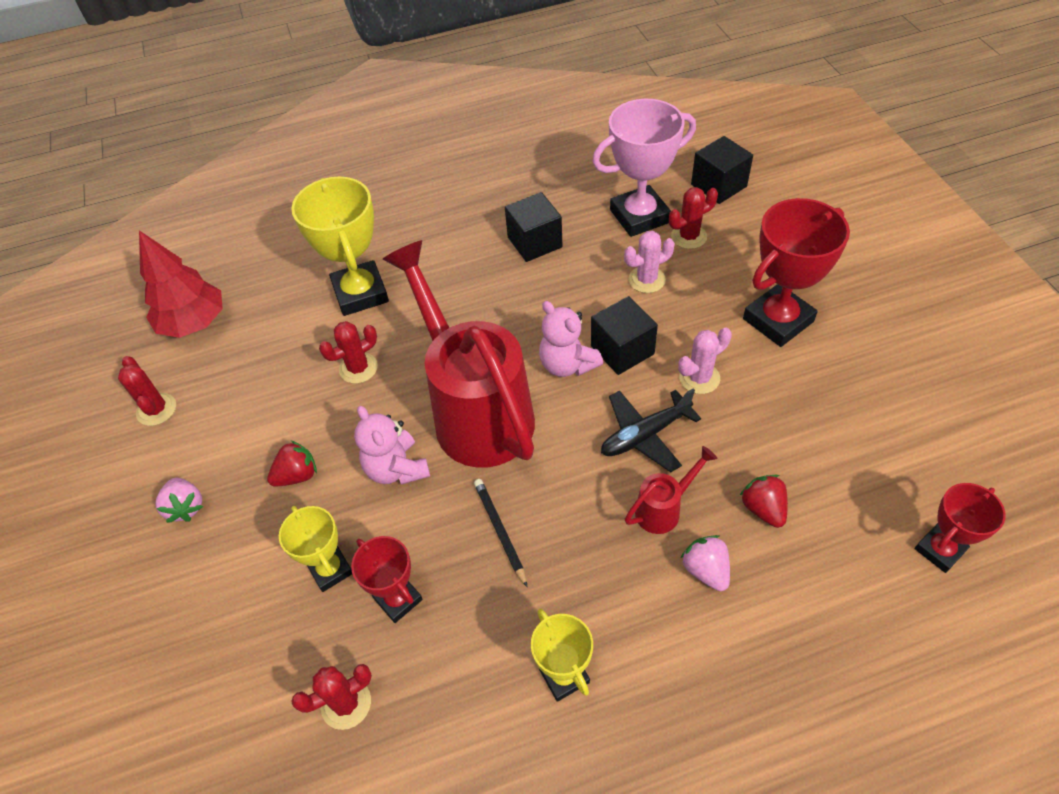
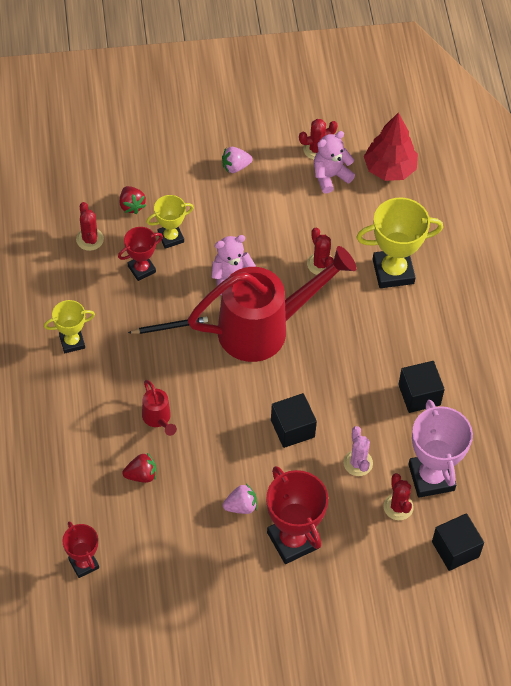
camera: 95 degrees right, 5 degrees up
(297, 475) = (242, 224): red strawberry -> red strawberry (131, 205)
(567, 364) = (289, 391): pink teddy bear -> pink teddy bear (330, 176)
(645, 435) = (216, 423): black plane -> none
(699, 378) = (254, 470): pink cactus -> none
(705, 570) = (111, 430): pink strawberry -> pink strawberry (241, 506)

